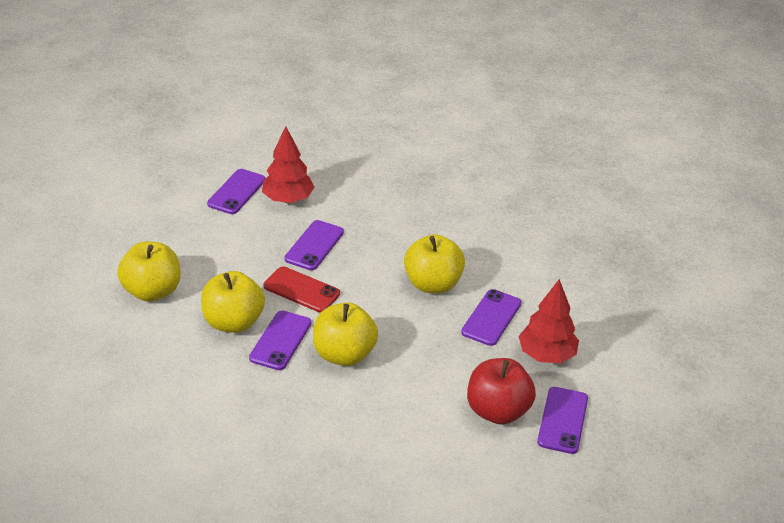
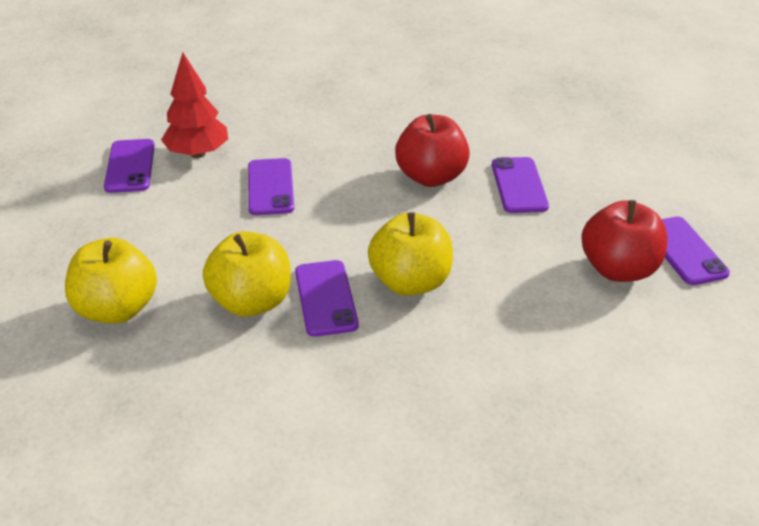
camera: 30 degrees left, 0 degrees up
(301, 290) = (299, 236): red phone -> none
(433, 284) = (431, 177): yellow apple -> red apple
(546, 355) = (604, 198): red tree -> none

